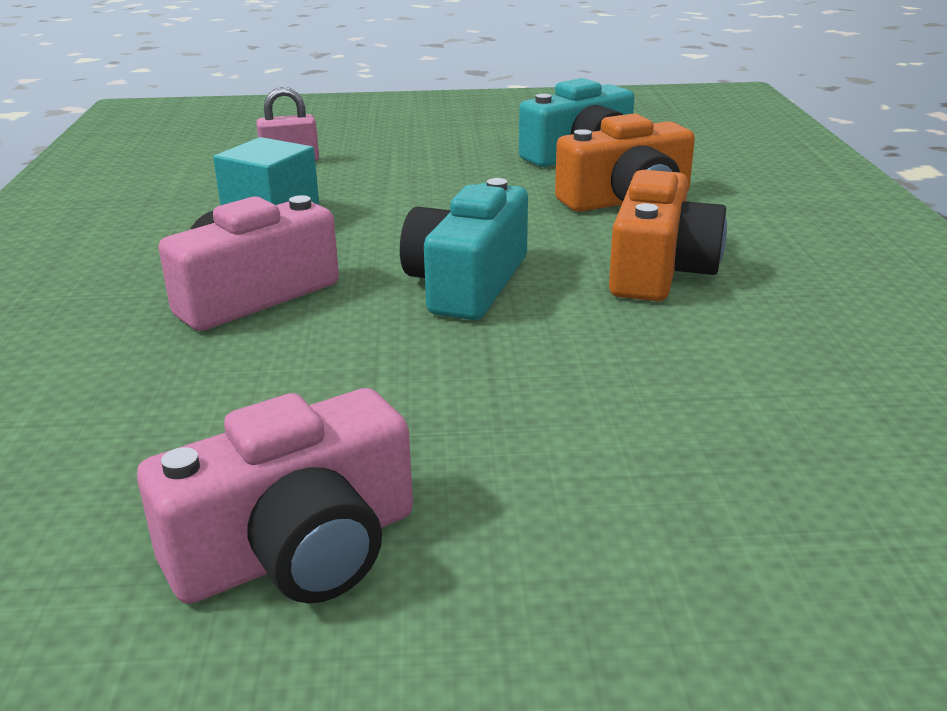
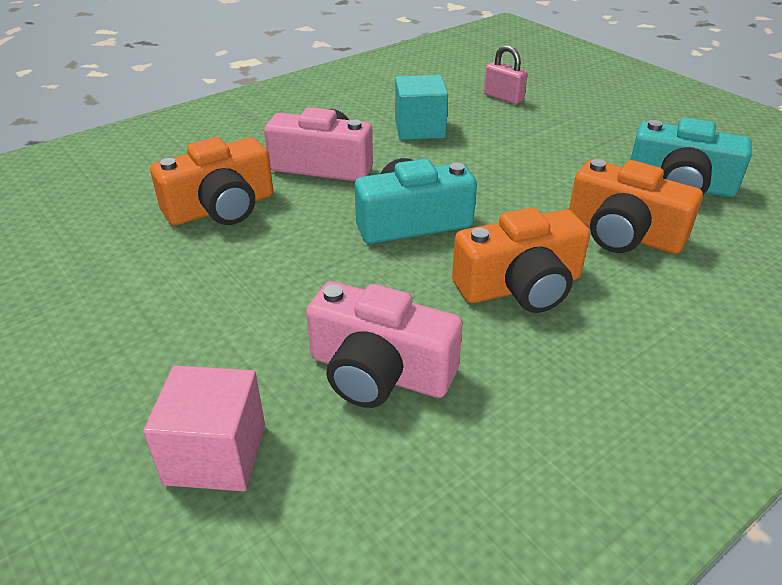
camera: 55 degrees right, 10 degrees up
(233, 397) = (221, 208): none -> orange camera
(297, 550) = (113, 281): pink camera -> pink camera (379, 372)
(806, 546) = (216, 454): none -> pink cube

